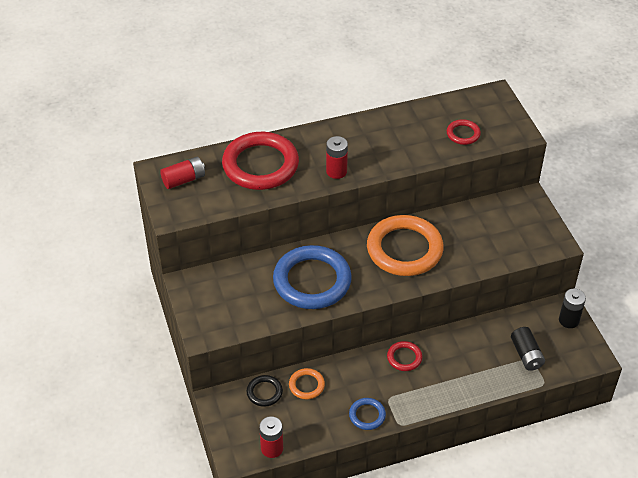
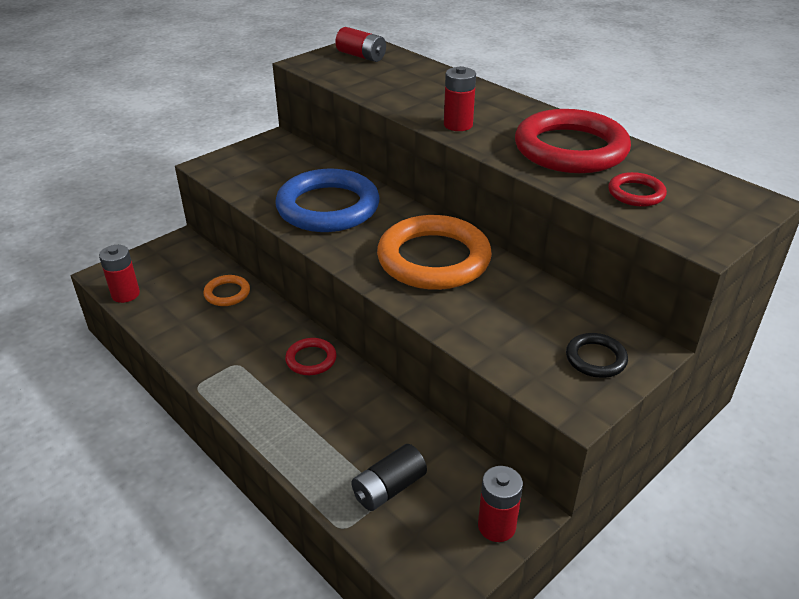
camera: 65 degrees right, 10 degrees down
(260, 165) = (422, 84): red ring -> red ring (570, 149)
(264, 392) = (204, 267): black ring -> black ring (596, 358)
(367, 415) = (201, 353): blue ring -> none
(569, 320) = (496, 526): black battery -> red battery

